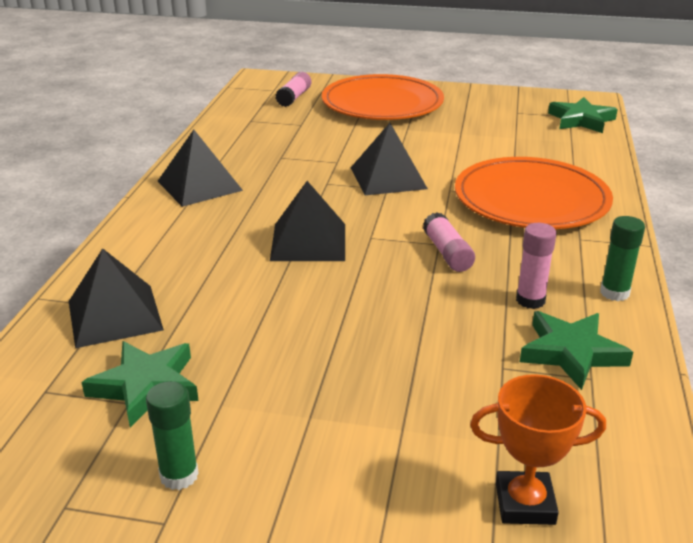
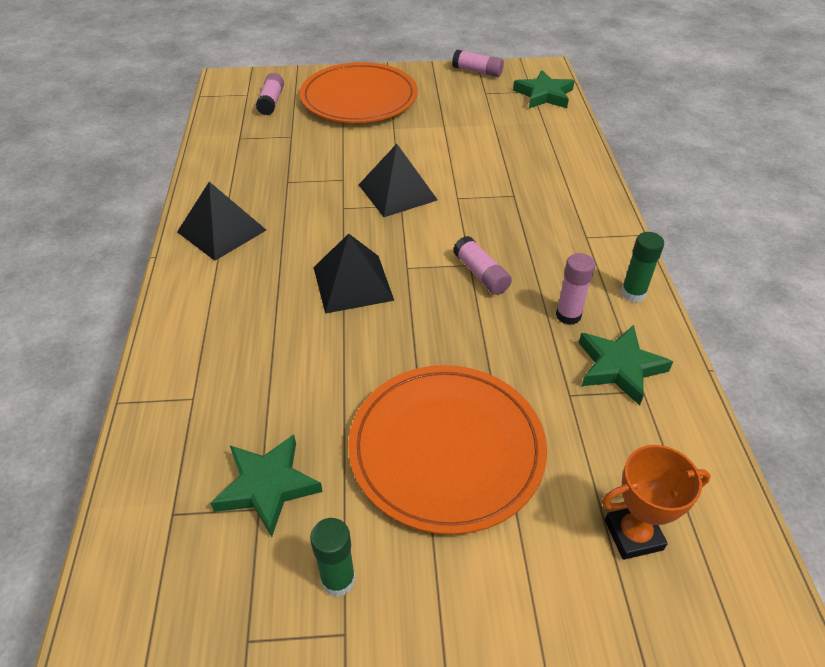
camera: 15 degrees left, 15 degrees up
(115, 315) = (203, 408): black pyramid -> none
(515, 95) = (477, 71): none -> pink glue stick
(531, 199) = (531, 198): orange plate -> orange plate (446, 449)

